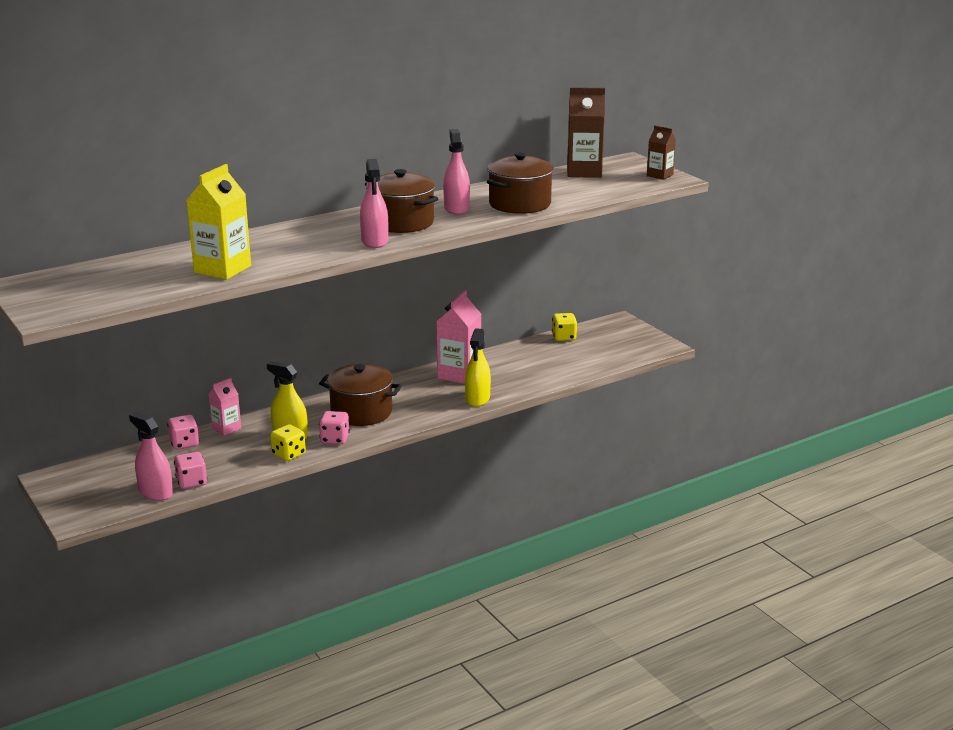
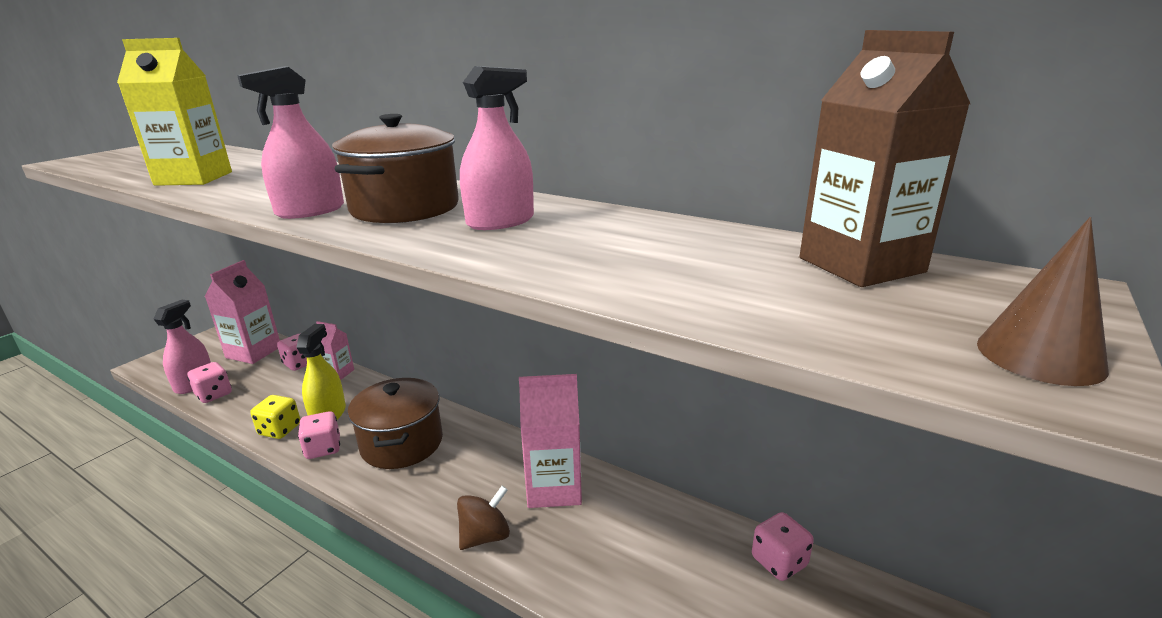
camera: 65 degrees right, 0 degrees up
(127, 465) = (253, 352): none -> pink carton
(477, 399) = (485, 536): yellow spray bottle -> brown spinning top
(519, 204) = (572, 254): brown pot -> none
(564, 337) = (779, 562): yellow dice -> pink dice
(660, 175) = (1039, 356): brown carton -> brown cone

